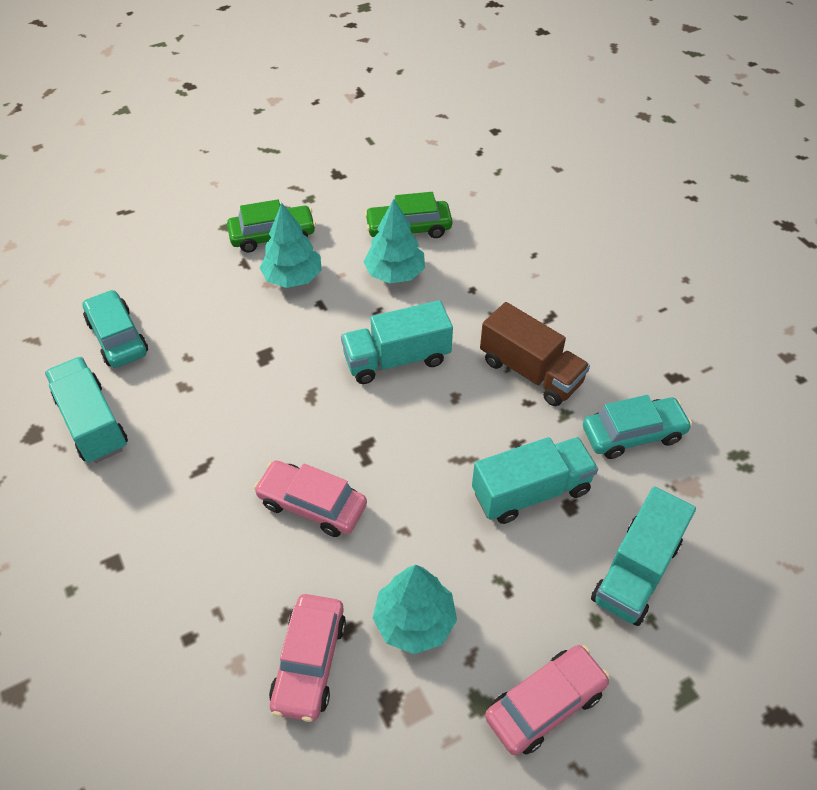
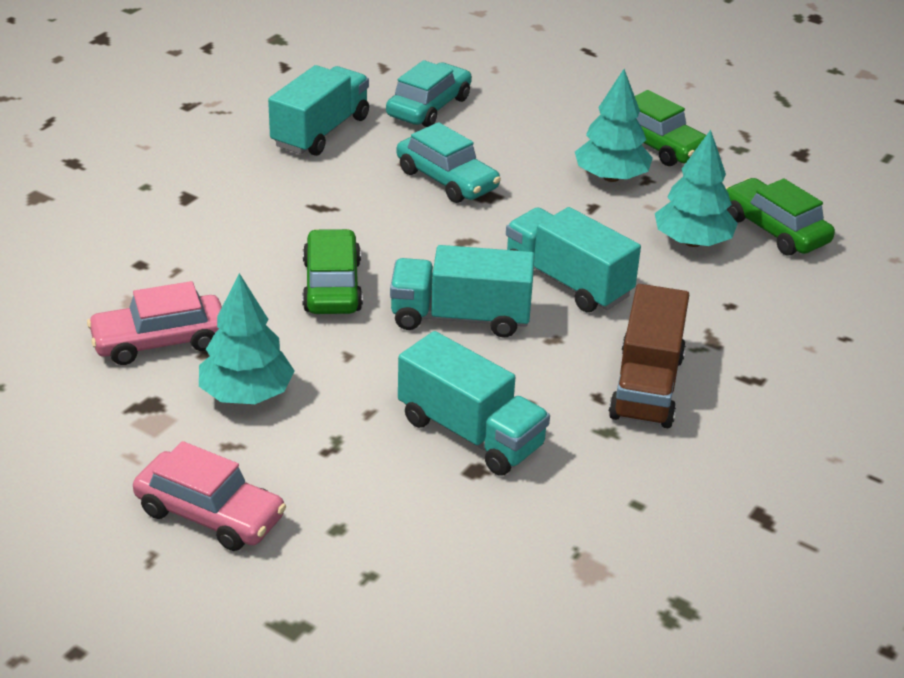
camera: 60 degrees right, 15 degrees down
(312, 504) = (332, 286): pink car -> green car
(633, 434) = (629, 498): turquoise car -> turquoise car (447, 180)
(636, 571) = (426, 547): turquoise truck -> turquoise truck (460, 317)

